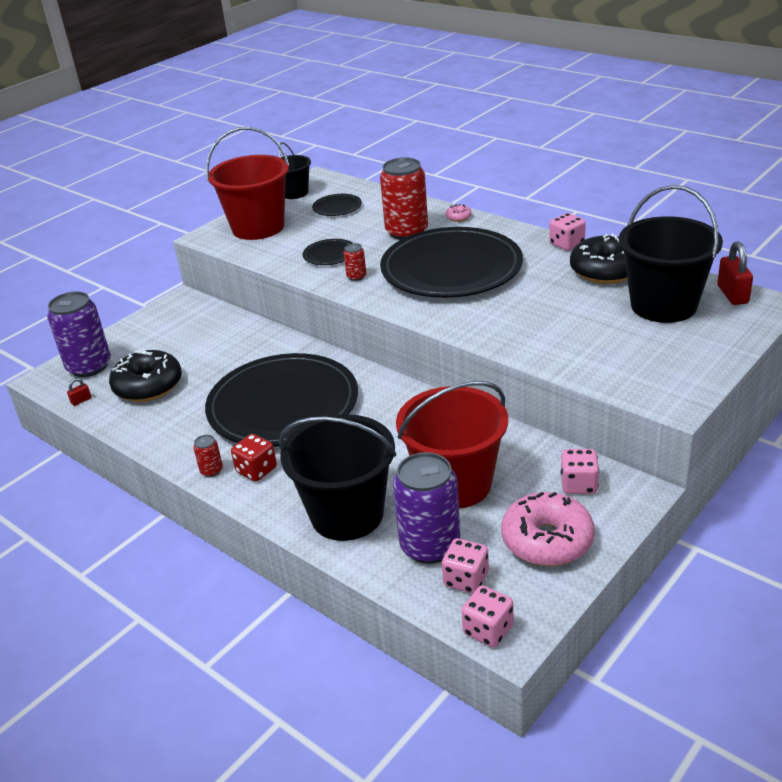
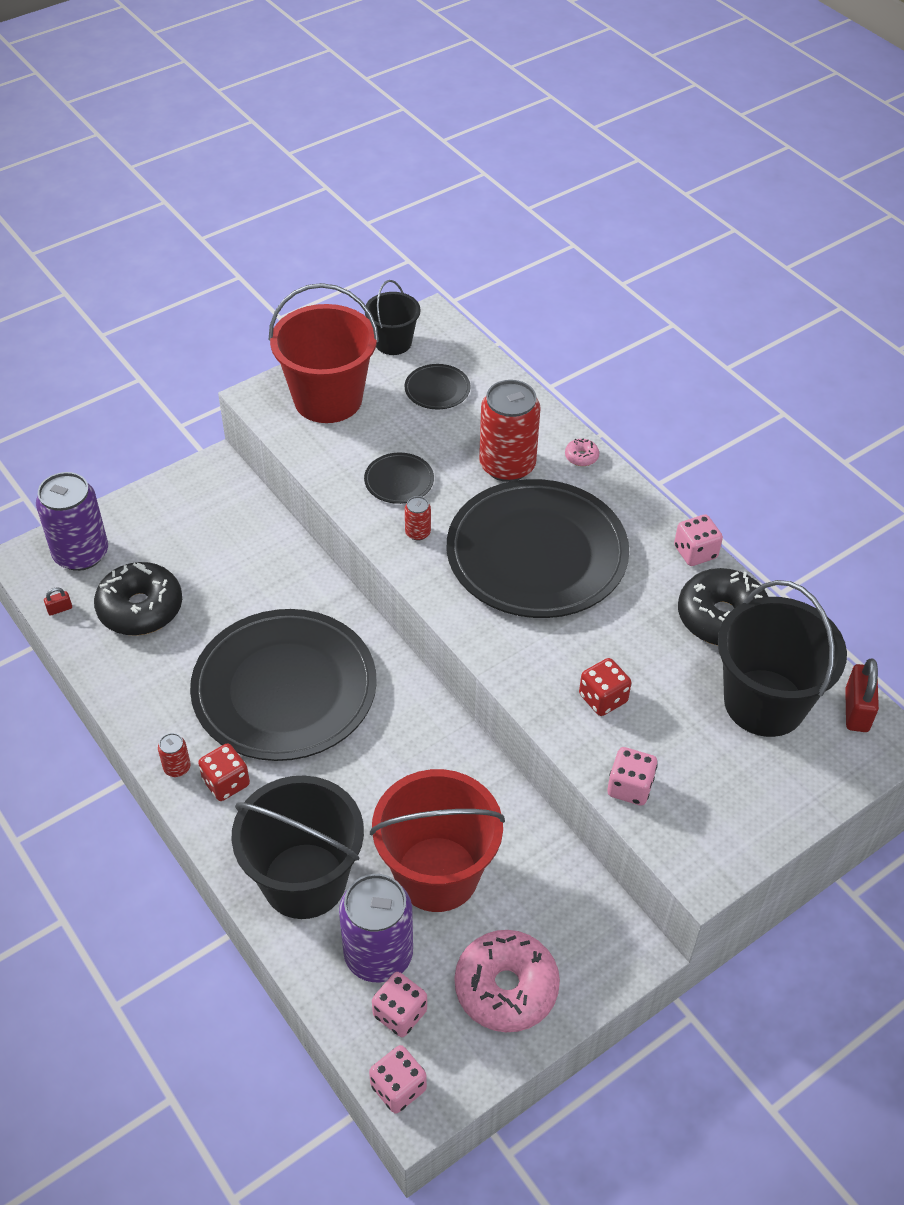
camera: 10 degrees right, 15 degrees up
(542, 329) = (603, 698): none -> red dice
(579, 485) = (572, 919): pink dice -> pink dice (630, 787)

